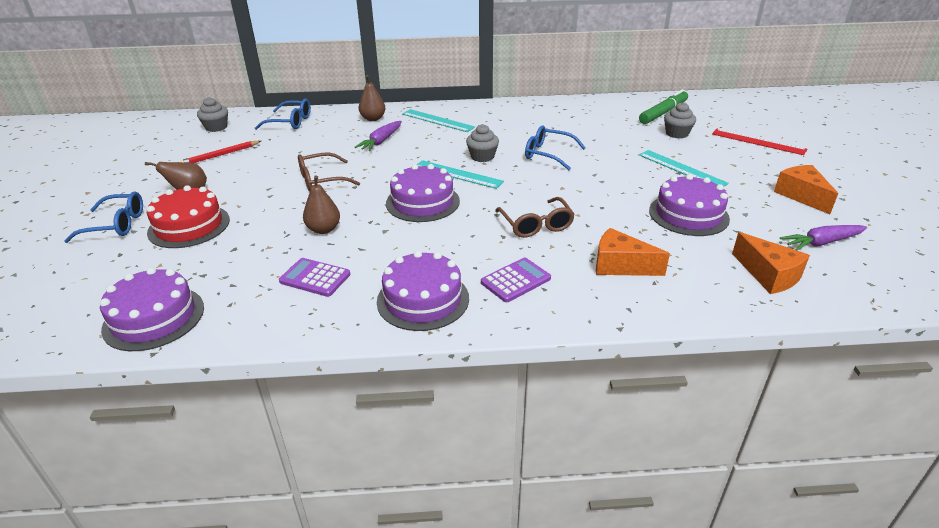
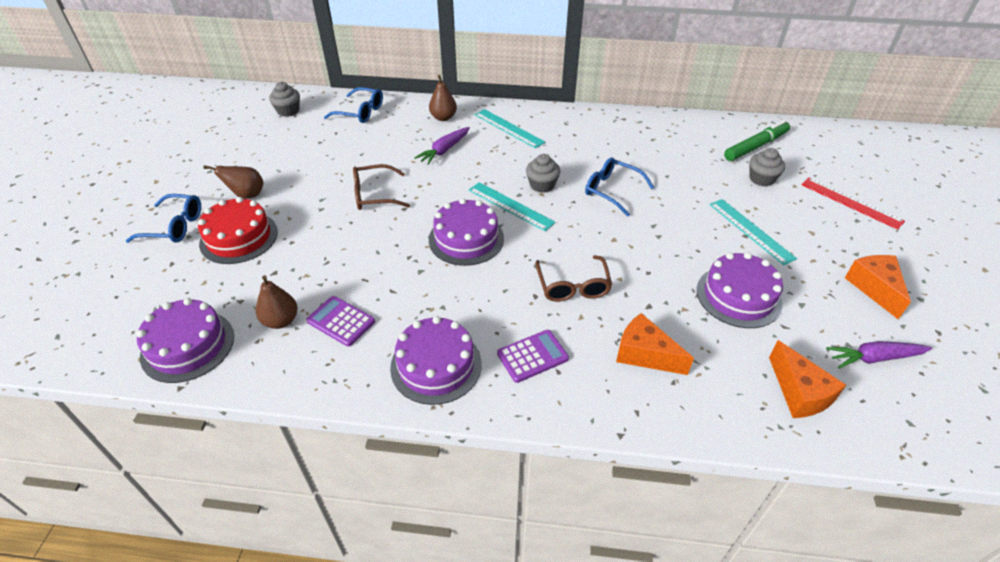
camera: 10 degrees right, 10 degrees up
(220, 155) = (285, 149): red pencil -> none
(323, 229) = (362, 261): brown pear -> brown pear (281, 321)

